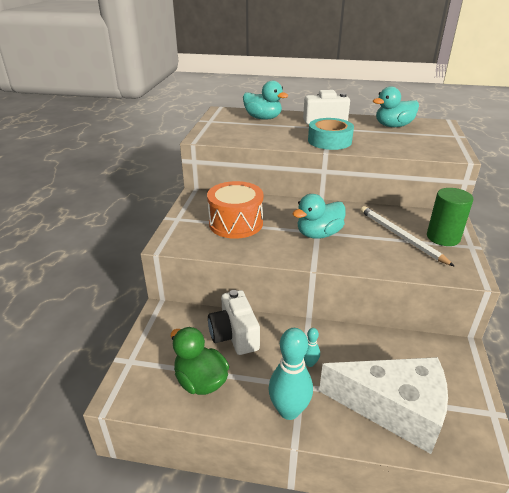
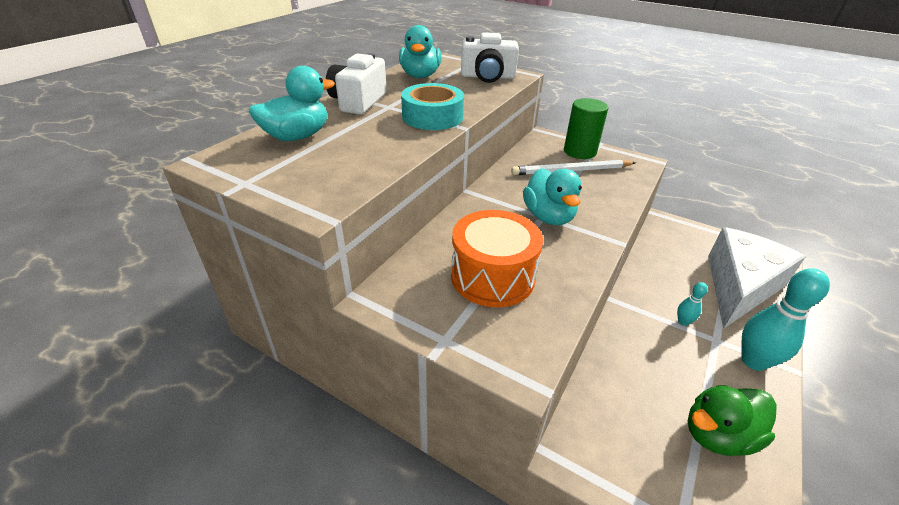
camera: 70 degrees left, 5 degrees up
(234, 335) = (632, 374): white camera -> white camera (488, 77)

